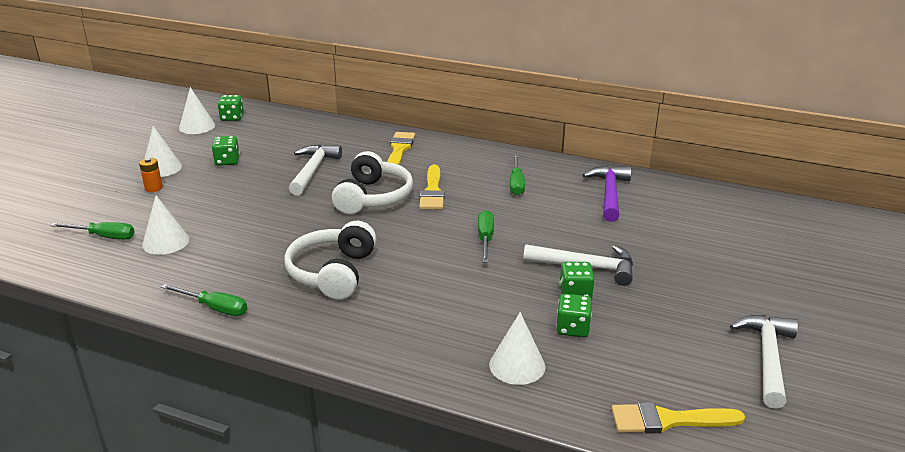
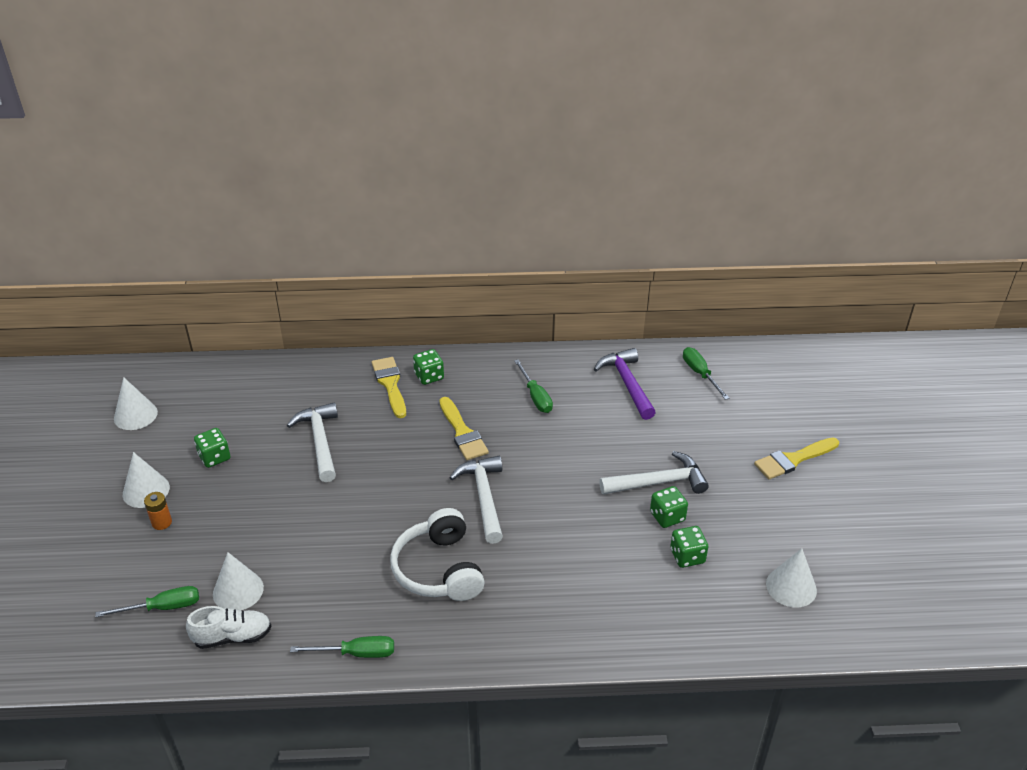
camera: 25 degrees left, 10 degrees up
(133, 268) = (233, 637): none -> white shoe
(232, 117) = (167, 389): green dice -> green dice (429, 376)
(373, 197) = (409, 459): white headphones -> none
(485, 238) = (551, 477): green screwdriver -> green screwdriver (700, 374)
(517, 365) = (667, 613): white cone -> white cone (791, 587)
(668, 420) = (809, 622): yellow brush -> yellow brush (793, 459)
(767, 358) = (847, 531): white hammer -> white hammer (483, 497)

